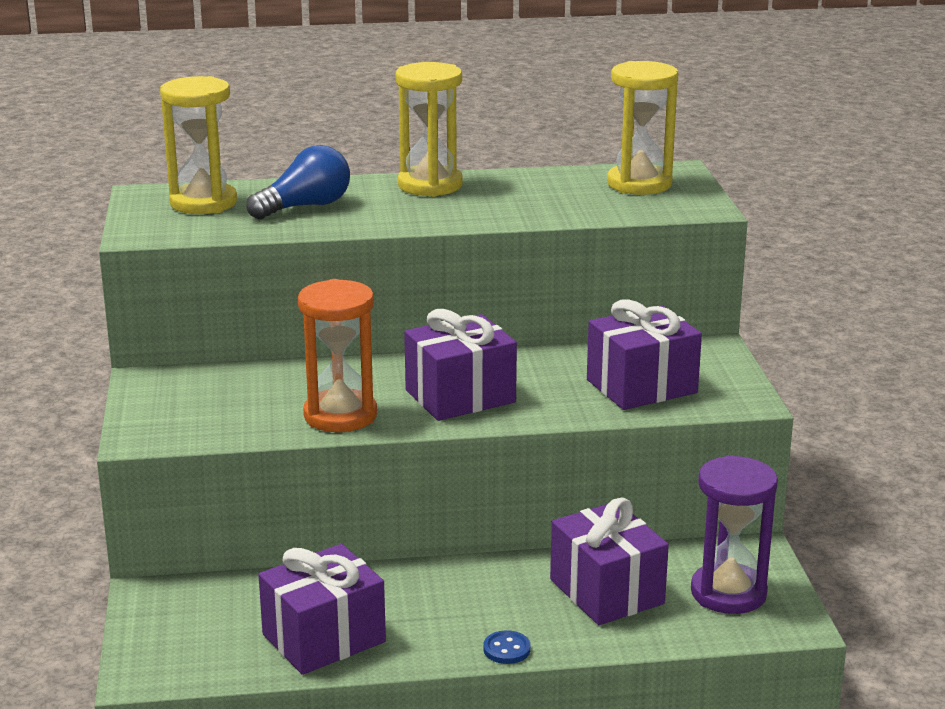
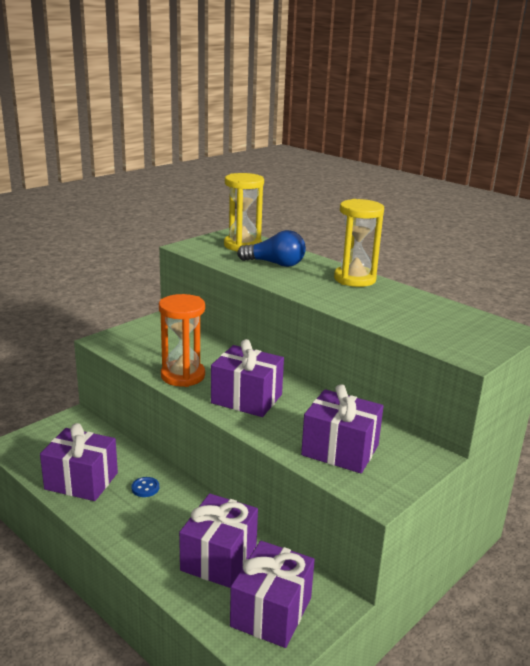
camera: 50 degrees right, 0 degrees up
(506, 649) = (124, 546): blue button -> blue button (145, 488)
(639, 184) = (468, 327): yellow hourglass -> none
(728, 593) = (271, 612): purple hourglass -> purple gift

